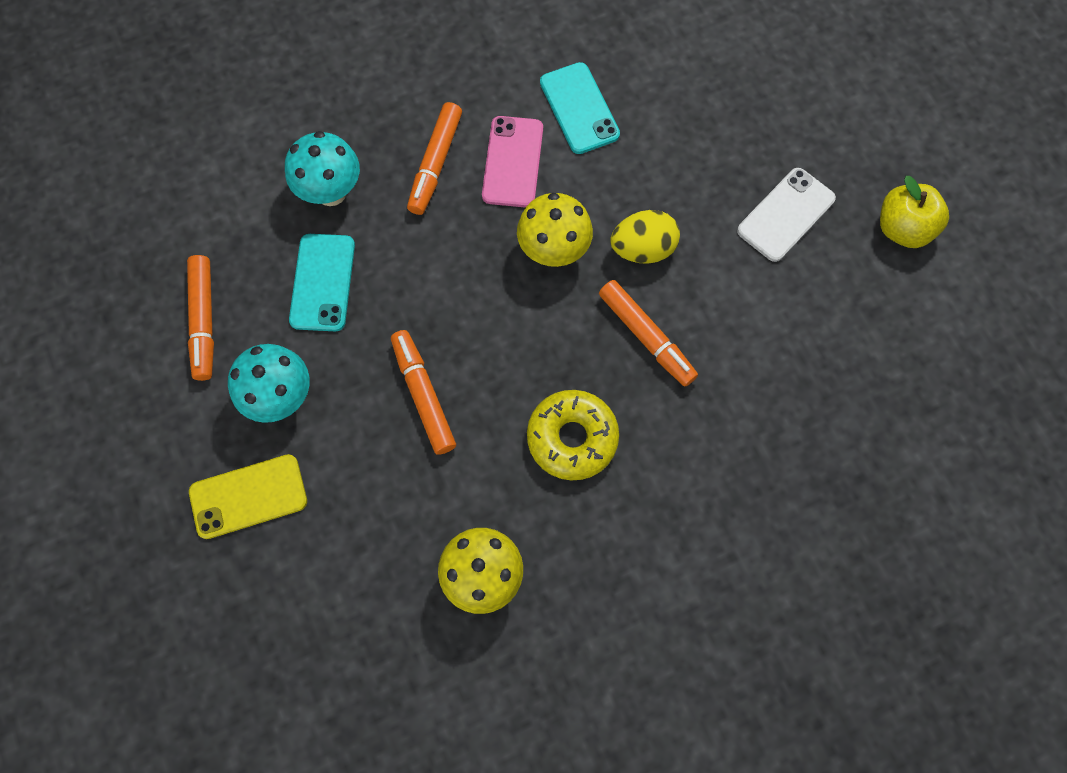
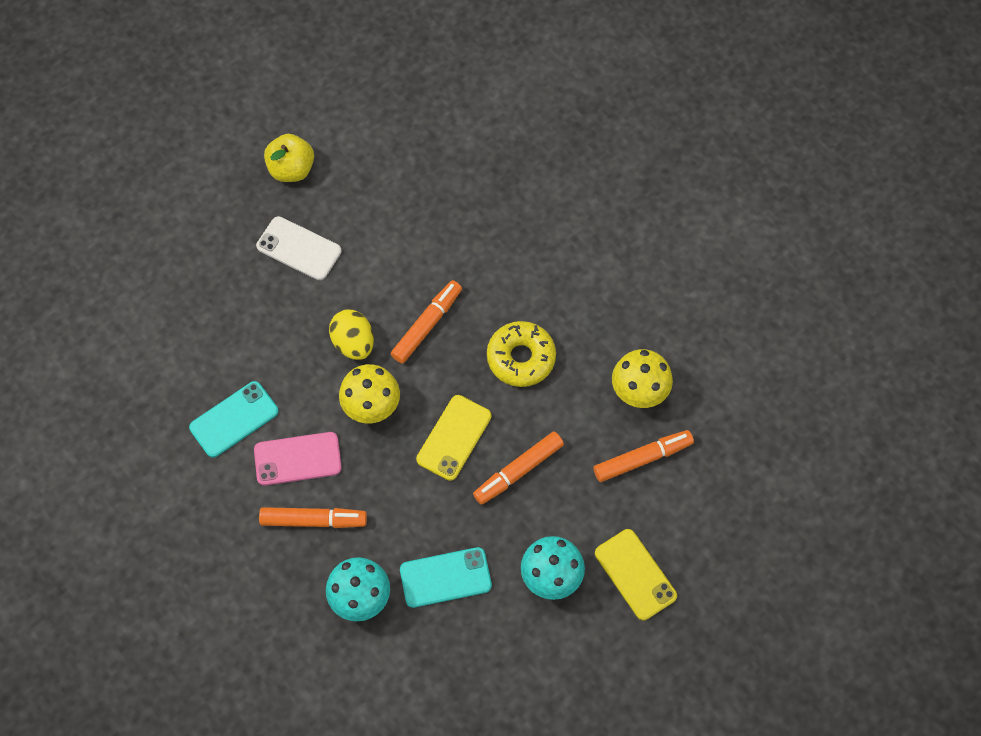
camera: 105 degrees left, 5 degrees down
(204, 321) = (505, 662): orange marker -> orange marker (642, 458)
(488, 332) = (454, 437): none -> yellow phone

